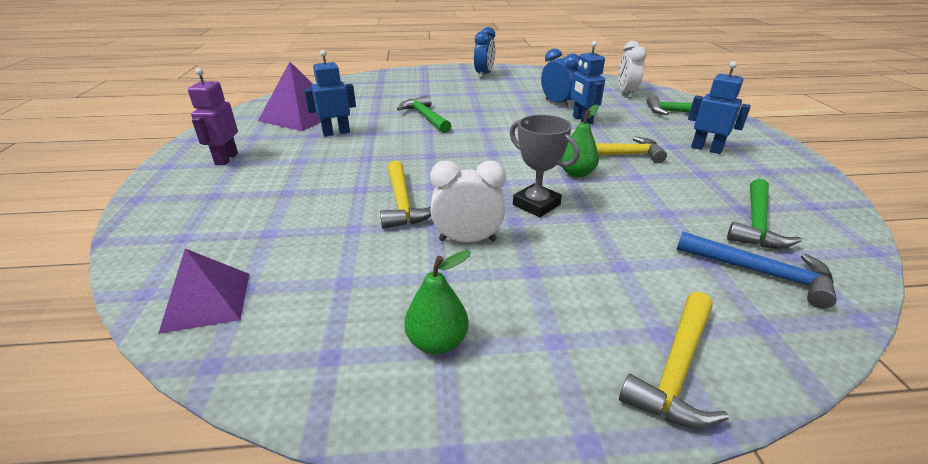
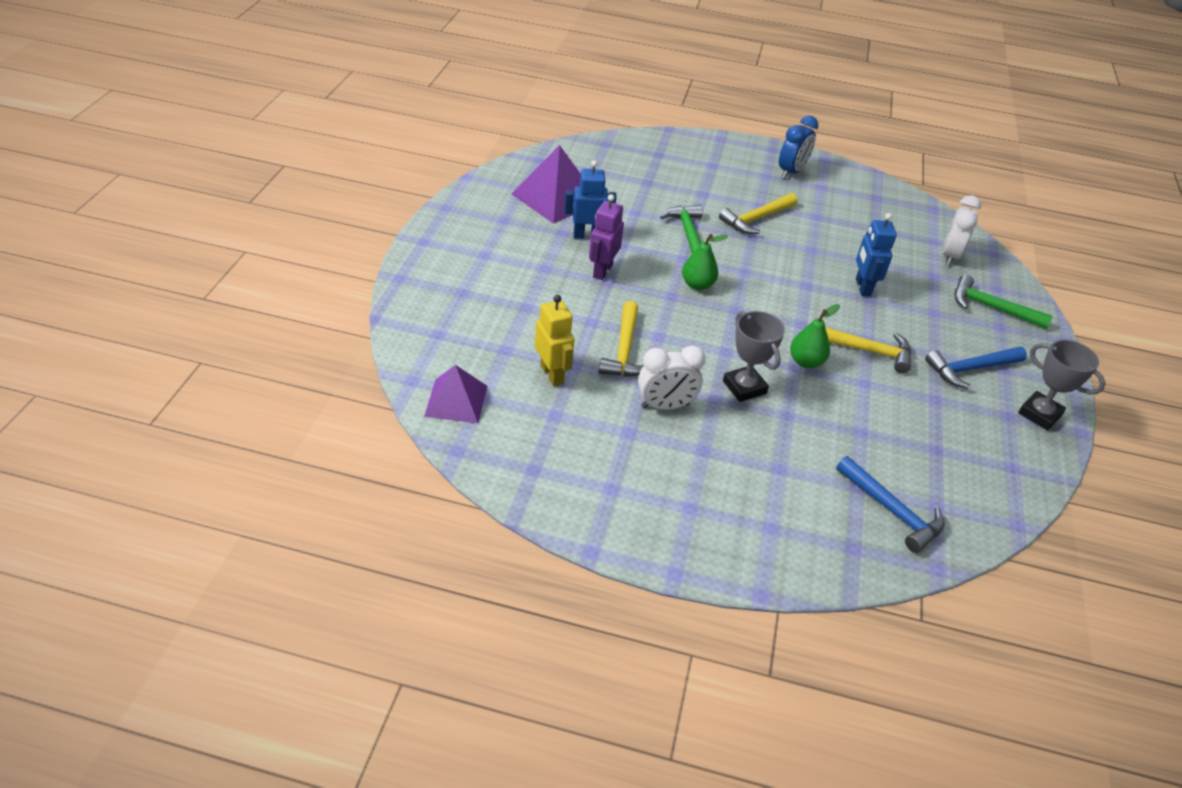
camera: 15 degrees right, 10 degrees up
(226, 159) = (476, 246): purple robot -> purple robot (602, 271)
(329, 242) = (552, 374): none -> yellow robot
(437, 342) = (608, 482): green pear -> green pear (697, 285)
(467, 240) = (665, 406): white clock -> white clock turned 150 degrees clockwise
(557, 103) = (852, 251): blue clock -> none
(676, 369) = (762, 553): yellow hammer -> yellow hammer (756, 219)
(706, 149) = (970, 369): blue robot -> blue hammer
(756, 224) = (935, 468): green hammer -> none
(786, 164) = (1039, 414): none -> grey trophy

